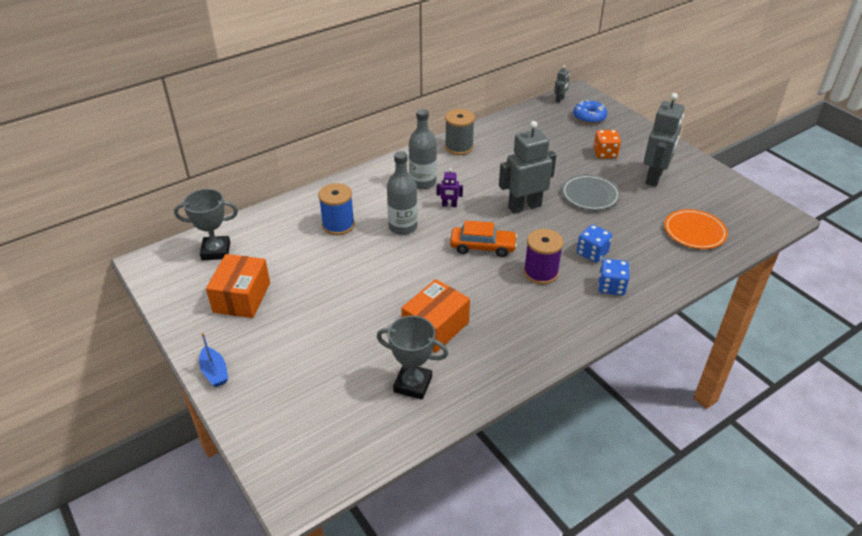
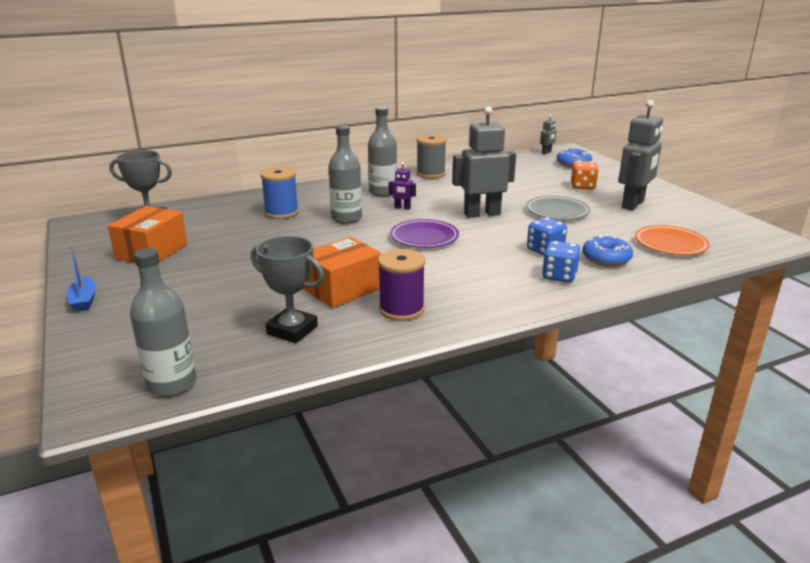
camera: 10 degrees right, 15 degrees down
(342, 459) = (172, 384): none -> grey bottle
(482, 247) = (424, 237): orange car -> purple plate
(540, 273) = (480, 259): purple spool -> purple spool (401, 309)
(645, 259) = (606, 259): none -> blue donut

